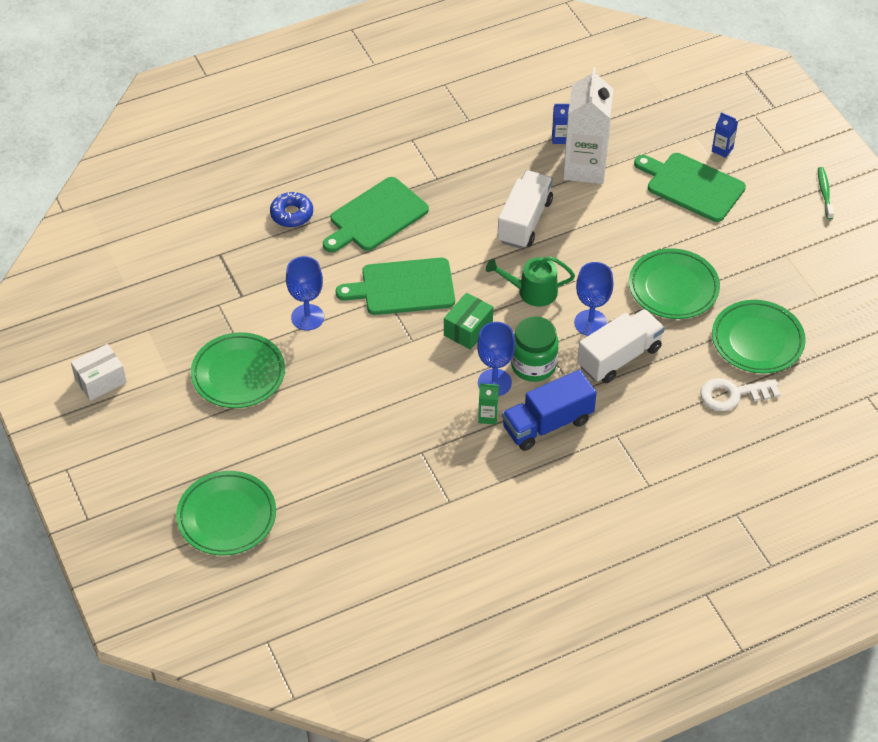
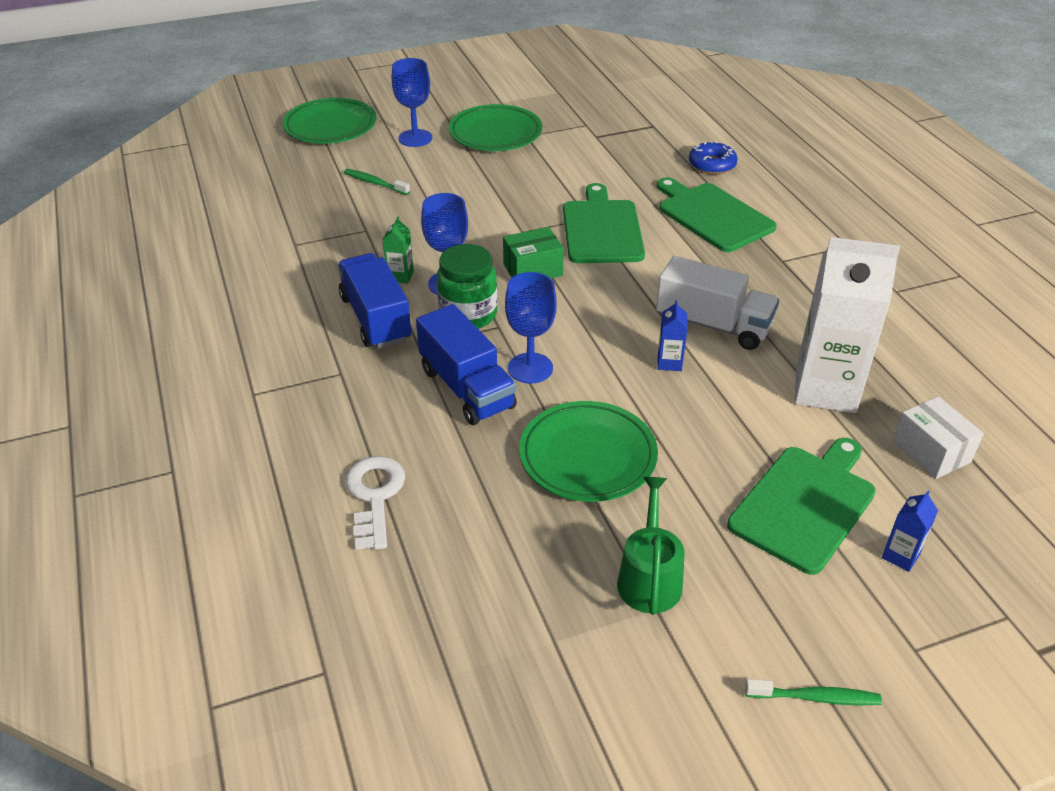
camera: 95 degrees right, 10 degrees down
(100, 381) = (501, 73): white box -> white box (931, 451)
(307, 317) = (563, 170): blue goblet -> blue goblet (415, 138)
(339, 458) = (375, 183): none -> green toothbrush
(468, 329) = (533, 270): green box -> green box turned 60 degrees counterclockwise
(532, 291) = (589, 323): green watering can -> green watering can (649, 578)
(560, 138) = (882, 370): blue carton -> blue carton (669, 363)
(619, 357) = (467, 388): white truck -> blue truck
(757, 340) = (472, 540): green plate -> none

